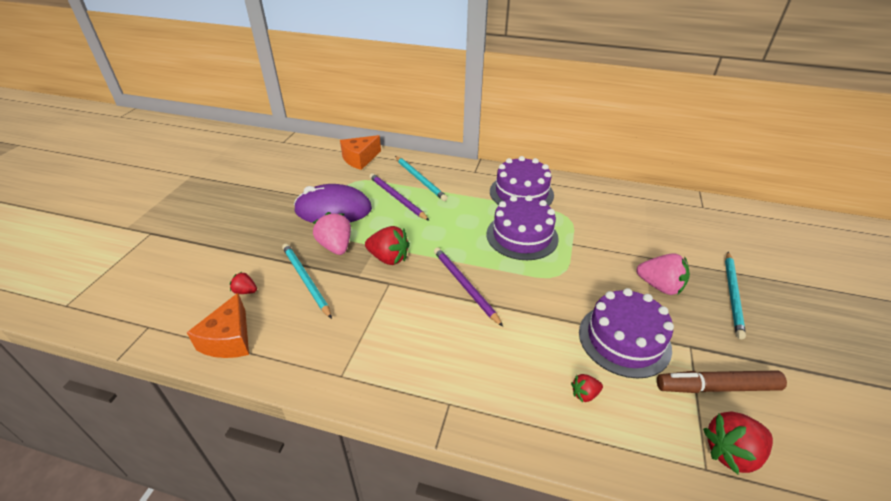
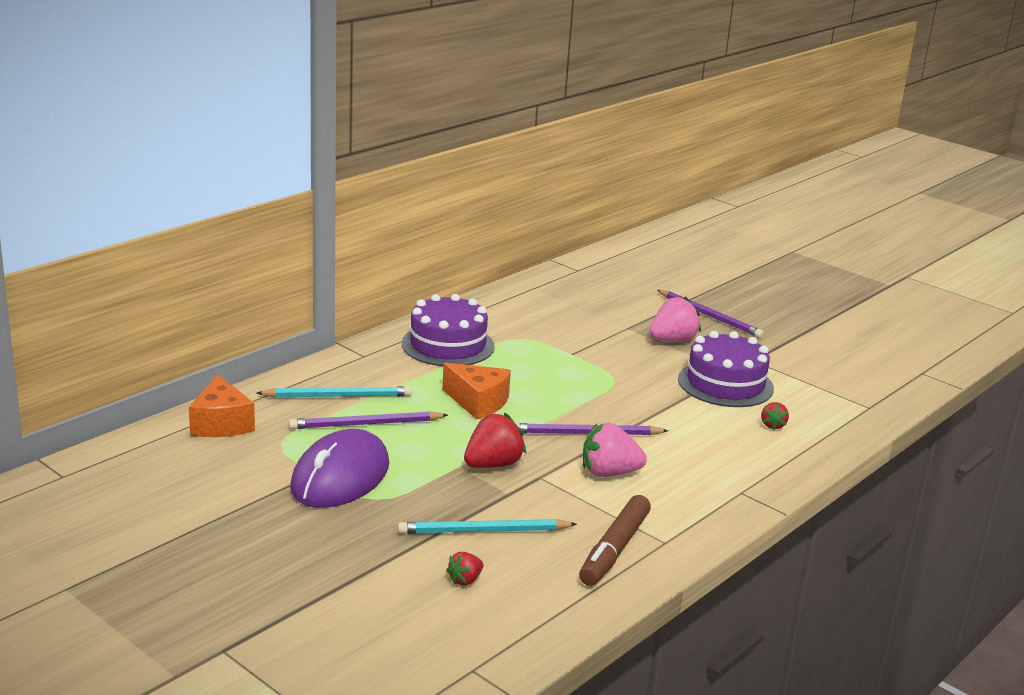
camera: 65 degrees left, 15 degrees down
(229, 339) = (551, 606): orange cheese -> orange cheese (478, 402)
(336, 246) = (431, 494): pink strawberry -> pink strawberry (609, 473)
(522, 236) = (531, 374): purple cake -> none
(716, 387) = (802, 369): brown marker -> brown marker (614, 549)
(731, 452) = (861, 392): red strawberry -> none
(732, 295) = (710, 316): turquoise pencil -> purple pencil

